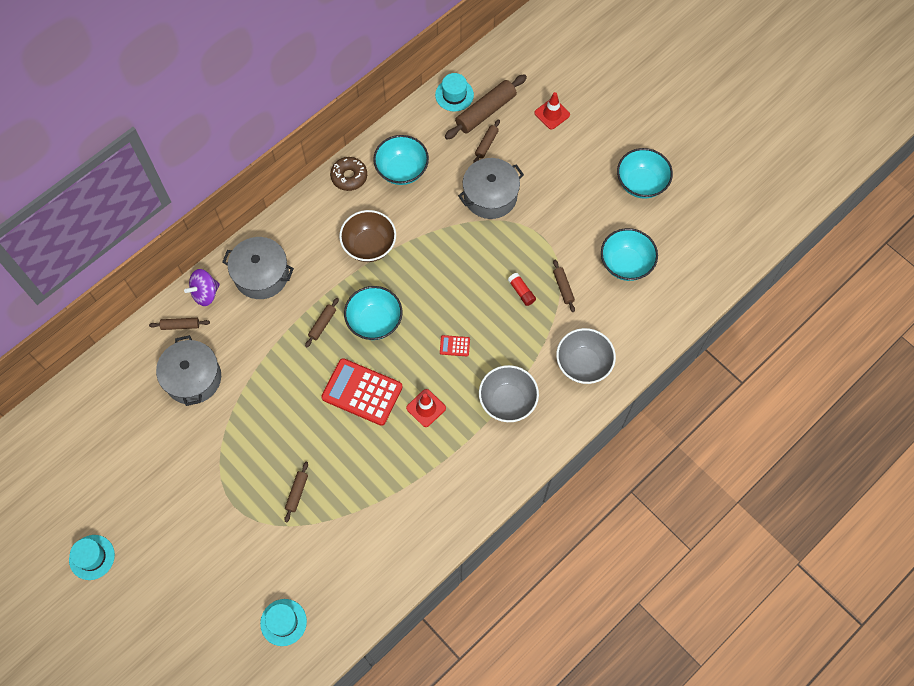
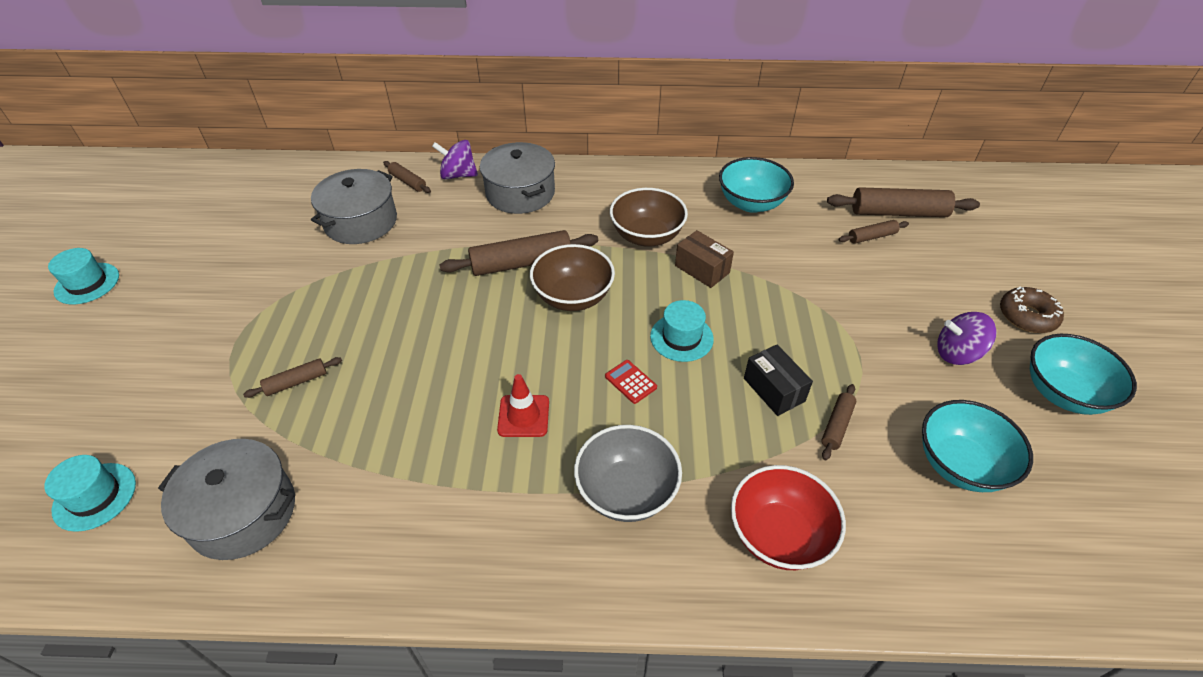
camera: 45 degrees right, 20 degrees down
(322, 324) = (521, 263): brown rolling pin -> brown rolling pin, size x1.93
(349, 177) = (691, 178): brown donut -> brown donut (1027, 316)
(362, 392) = (480, 346): red calculator -> none
(374, 321) = (573, 297): turquoise bowl -> brown bowl
(421, 244) = (702, 269): none -> brown box
(454, 95) = (874, 183): turquoise hat -> turquoise hat (681, 337)
(490, 196) = (830, 279): grey pot -> grey pot (243, 512)
(521, 292) = (774, 390): red glue stick -> black box
(552, 114) = (984, 258): red traffic cone -> none
(583, 197) = (957, 353): none -> purple spinning top
(583, 364) = (779, 535): grey bowl -> red bowl

